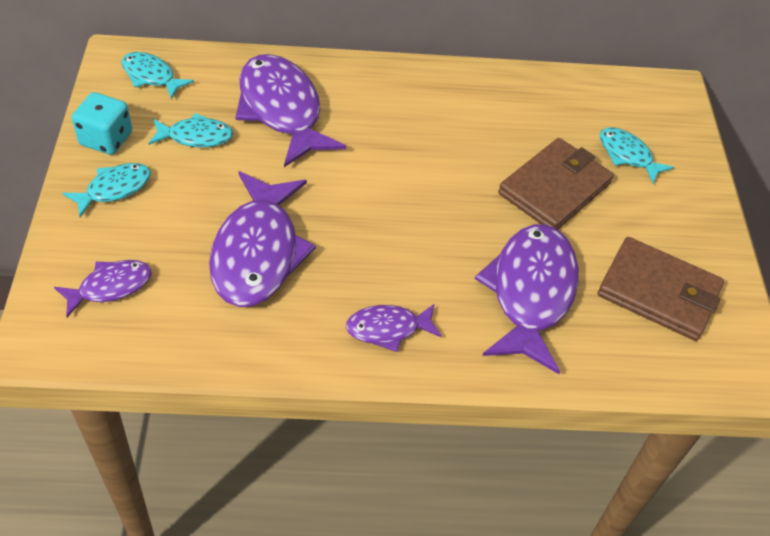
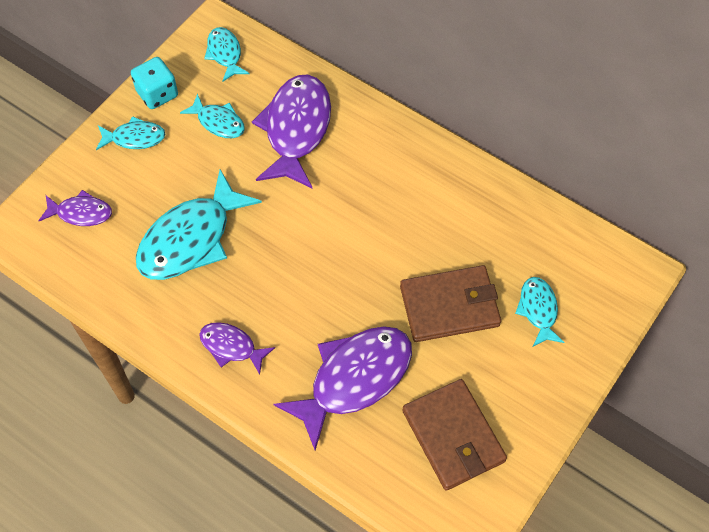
camera: 40 degrees right, 10 degrees up
(258, 252) = (191, 238): purple fish -> turquoise fish

